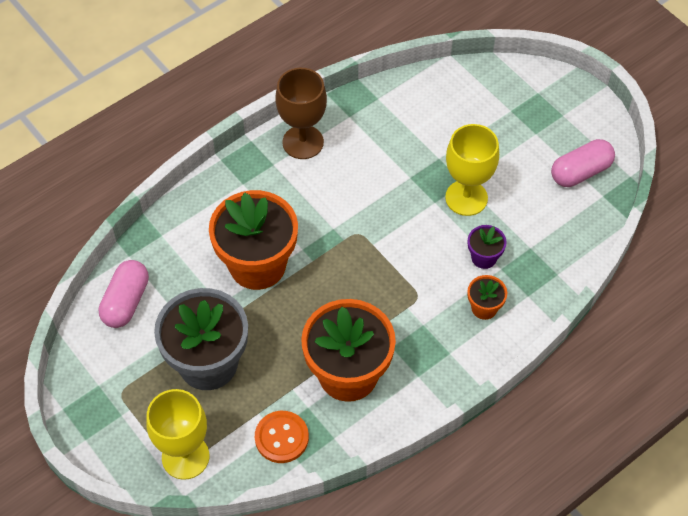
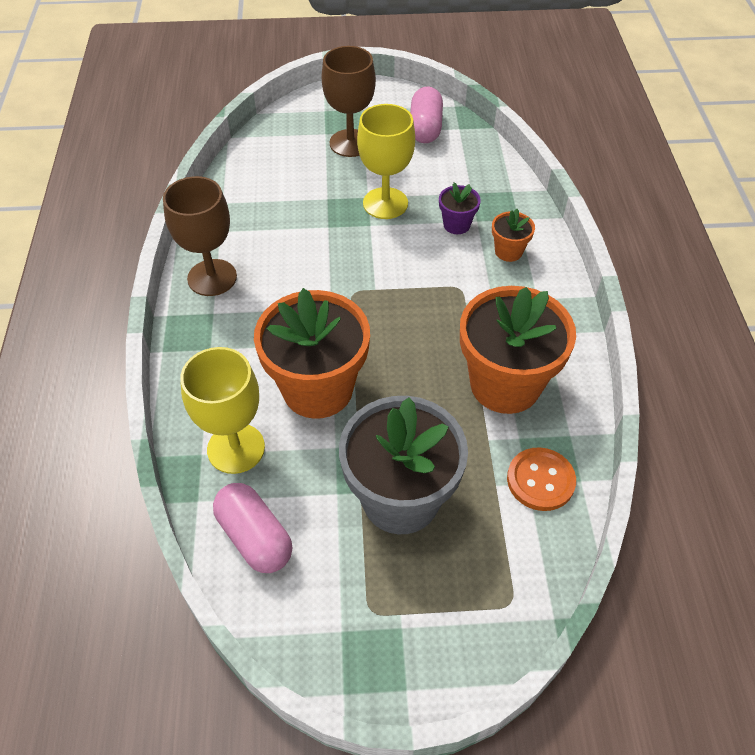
camera: 55 degrees left, 5 degrees down
(185, 457) = (504, 587): yellow goblet -> yellow goblet (236, 448)
(514, 134) = (350, 143): none -> brown goblet

